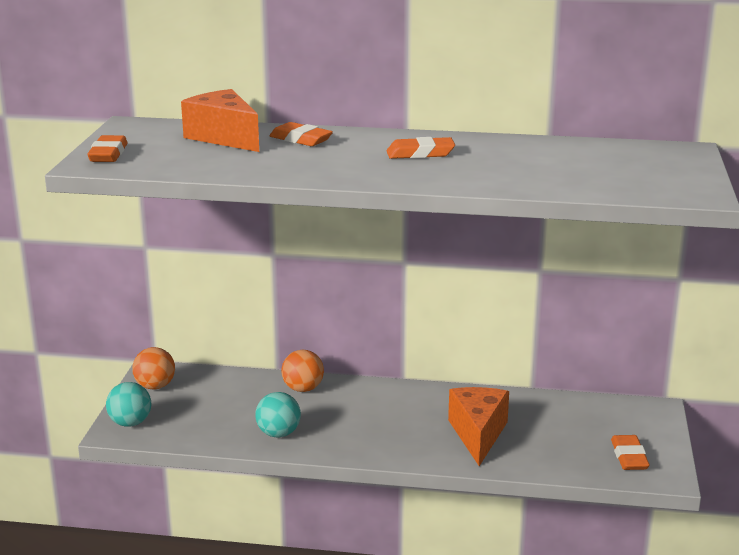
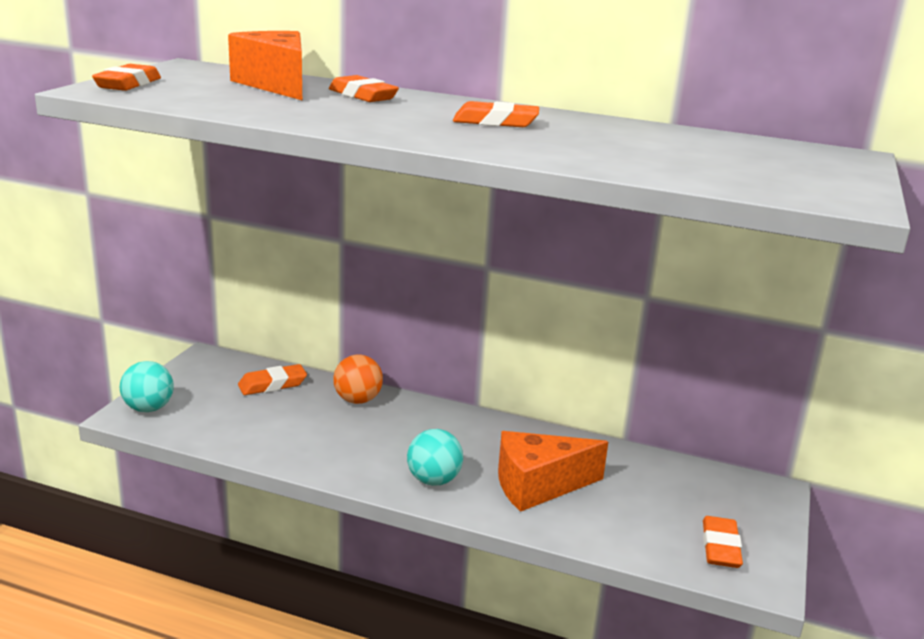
camera: 10 degrees right, 0 degrees up
(155, 386) = (199, 373): orange ball -> none
(224, 387) = (272, 384): none -> orange eraser
(278, 433) = (304, 447): turquoise ball -> turquoise ball (433, 480)
(478, 434) = (538, 486): orange cheese -> orange cheese turned 120 degrees counterclockwise

